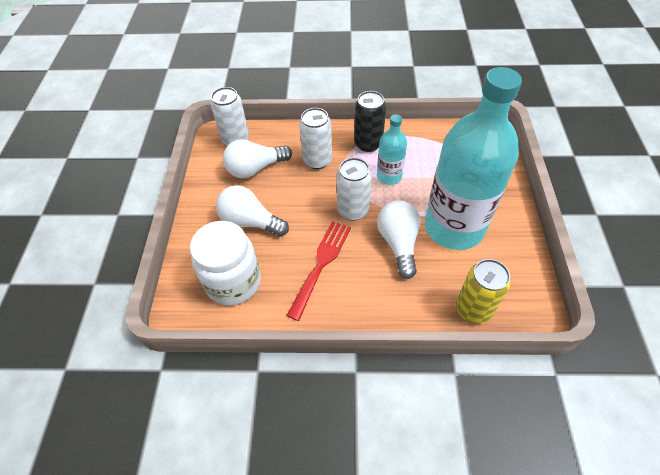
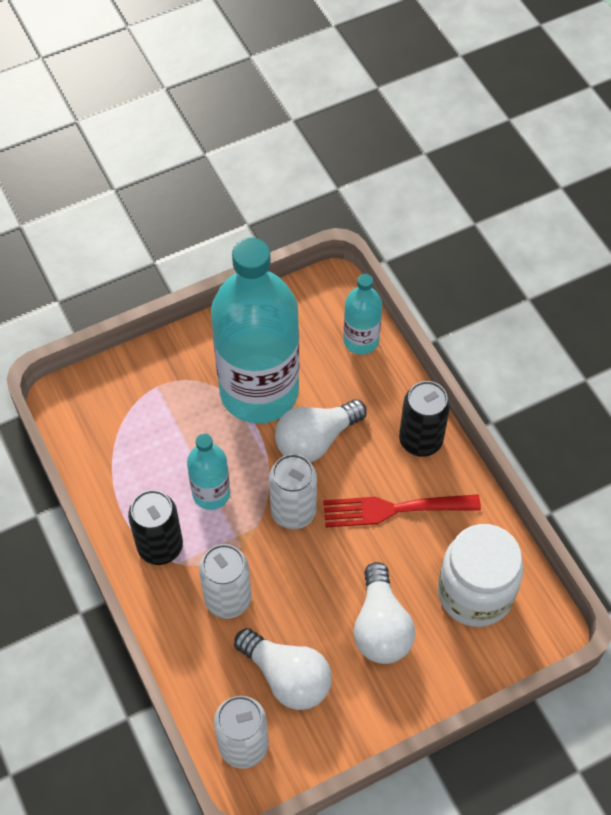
camera: 120 degrees left, 5 degrees up
(364, 307) = (420, 440): none -> black can
(473, 309) = (361, 340): yellow can -> turquoise bottle

